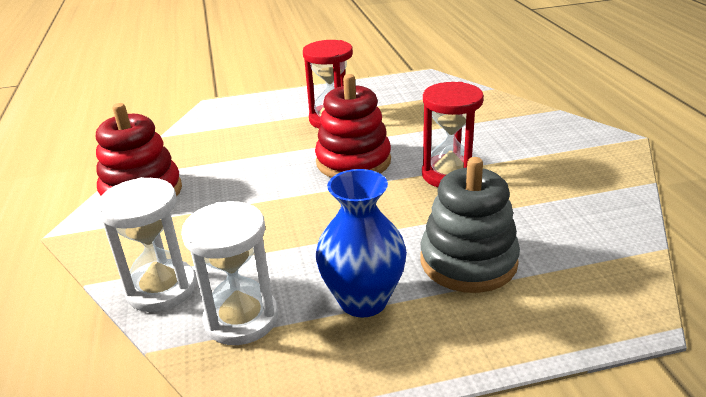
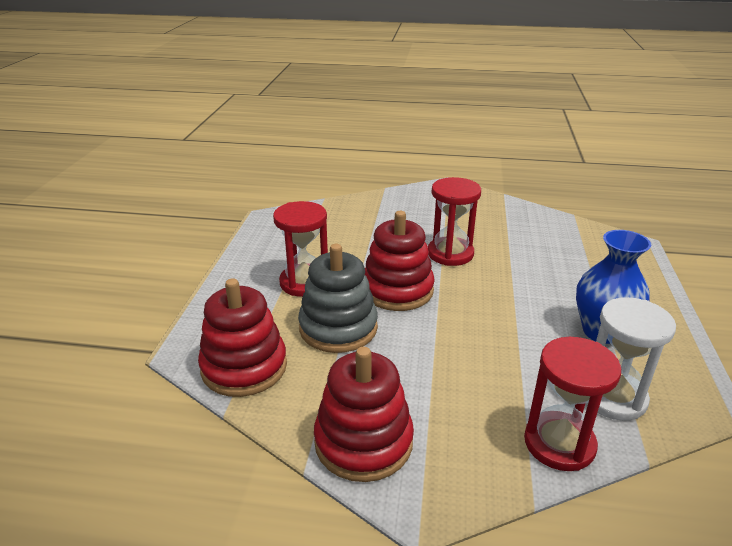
camera: 70 degrees left, 0 degrees up
(161, 288) = (559, 443): white hourglass -> red hourglass
(209, 129) = (244, 367): none -> red stacking toy
(468, 261) = (567, 278): grey stacking toy -> grey stacking toy (338, 328)

